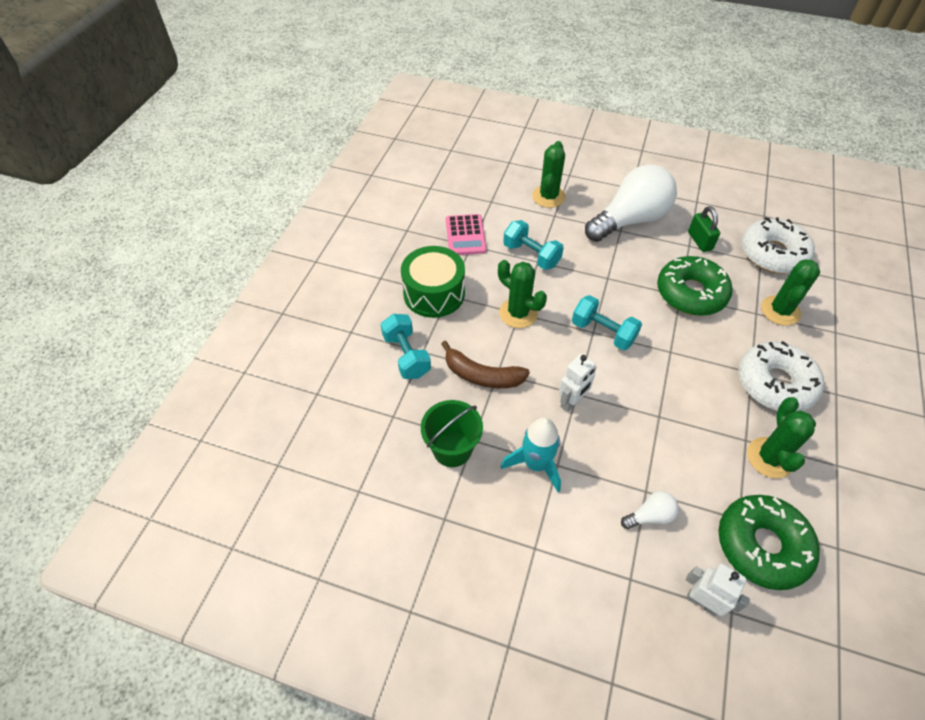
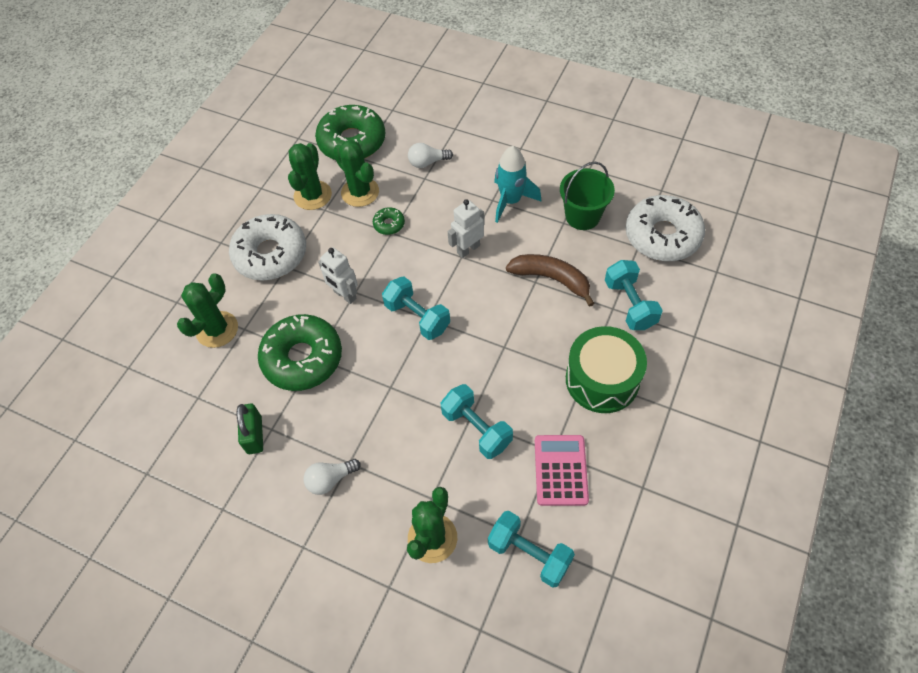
camera: 170 degrees left, 5 degrees up
(483, 194) = (529, 554): none -> turquoise dumbbell
(518, 313) = (505, 346): green cactus -> green cactus (360, 192)
(630, 220) = (330, 479): white light bulb -> white light bulb, size x0.42
(665, 426) = (389, 224): none -> green donut
(702, 602) = (410, 115): white robot -> white robot (344, 295)
(773, 254) = (176, 407): white donut -> white donut (662, 235)

